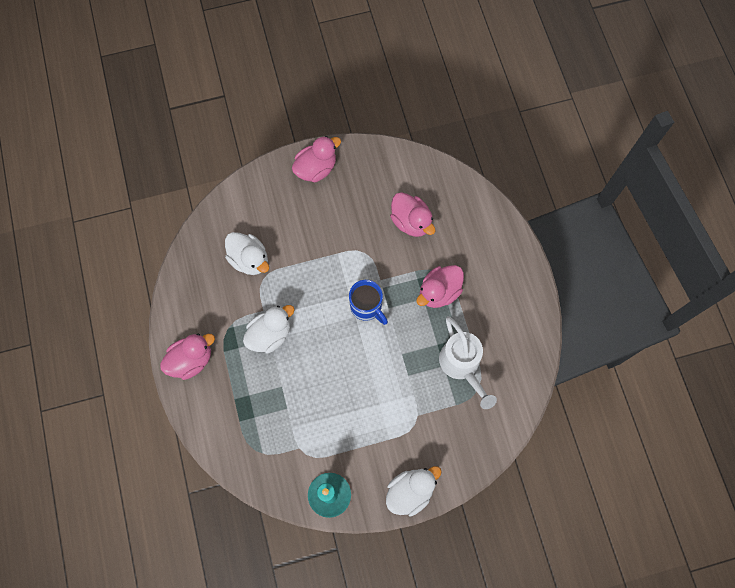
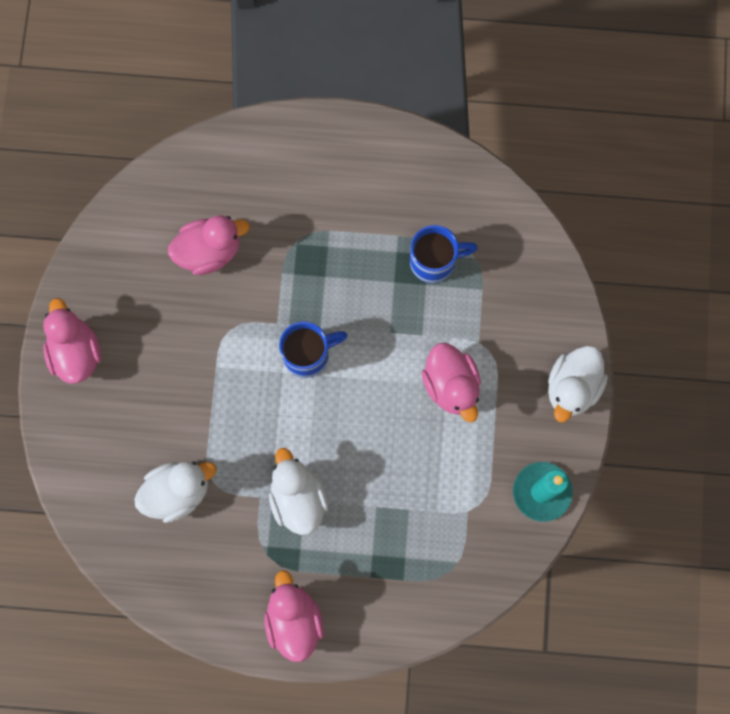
camera: 70 degrees left, 5 degrees up
(410, 491) = (572, 387): white duck -> white duck turned 135 degrees counterclockwise
(439, 292) = (324, 252): pink duck -> pink duck (451, 386)
(462, 366) = (434, 261): white watering can -> blue mug

